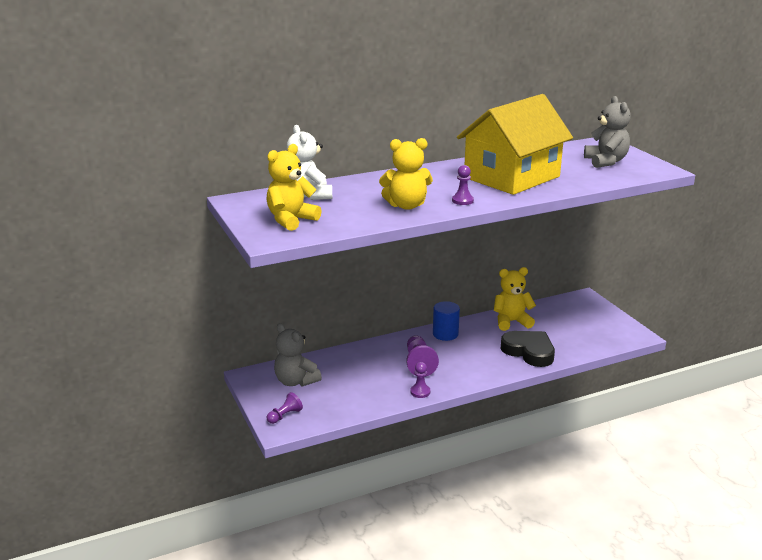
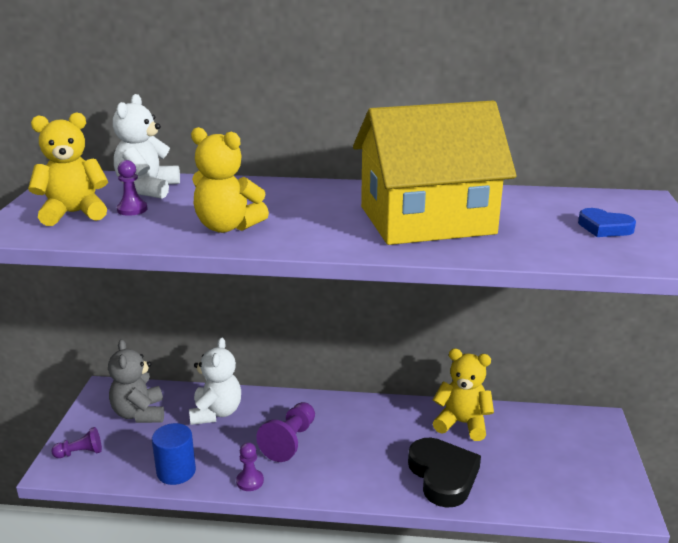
camera: 30 degrees right, 0 degrees up
(350, 364) = (216, 413): none -> white teddy bear
(445, 334) = (362, 412): blue cylinder -> blue cylinder (176, 471)
(462, 201) = (306, 237): purple pawn -> purple pawn (132, 209)
(606, 162) = (604, 228): grey teddy bear -> blue heart

